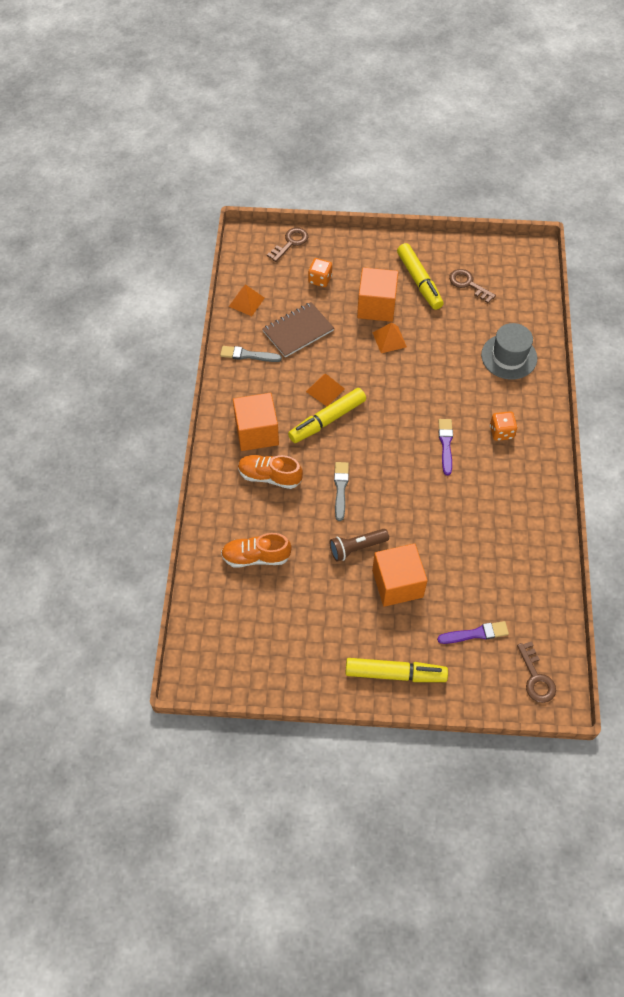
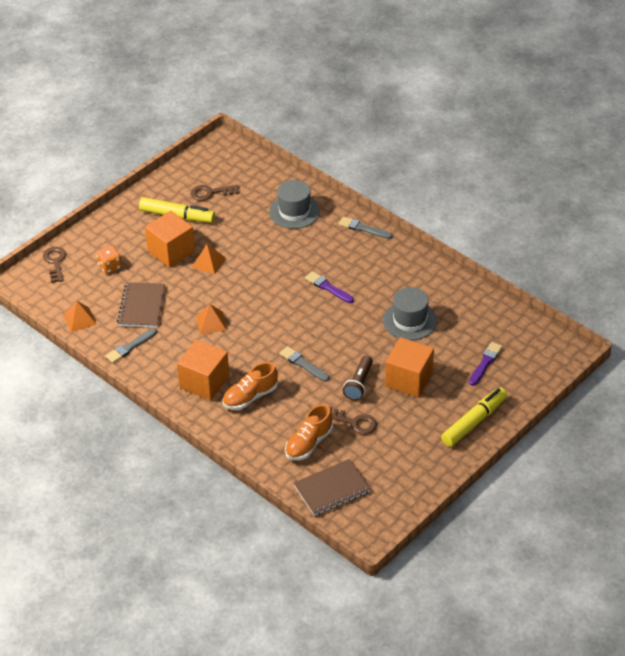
camera: 50 degrees left, 15 degrees down
(220, 610) = (332, 488): none -> brown notebook
(327, 420) = (238, 337): yellow marker -> none
(468, 535) = (410, 320): none -> grey hat
(501, 432) = (349, 254): orange dice -> none
(536, 678) = (544, 353): brown key -> brown key (354, 422)
(542, 421) = (363, 228): none -> grey brush

